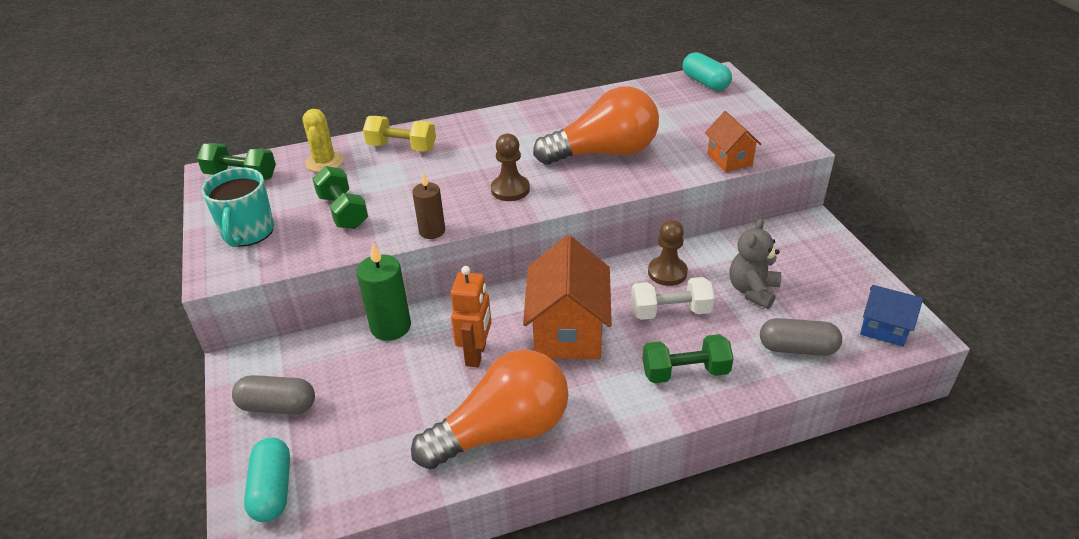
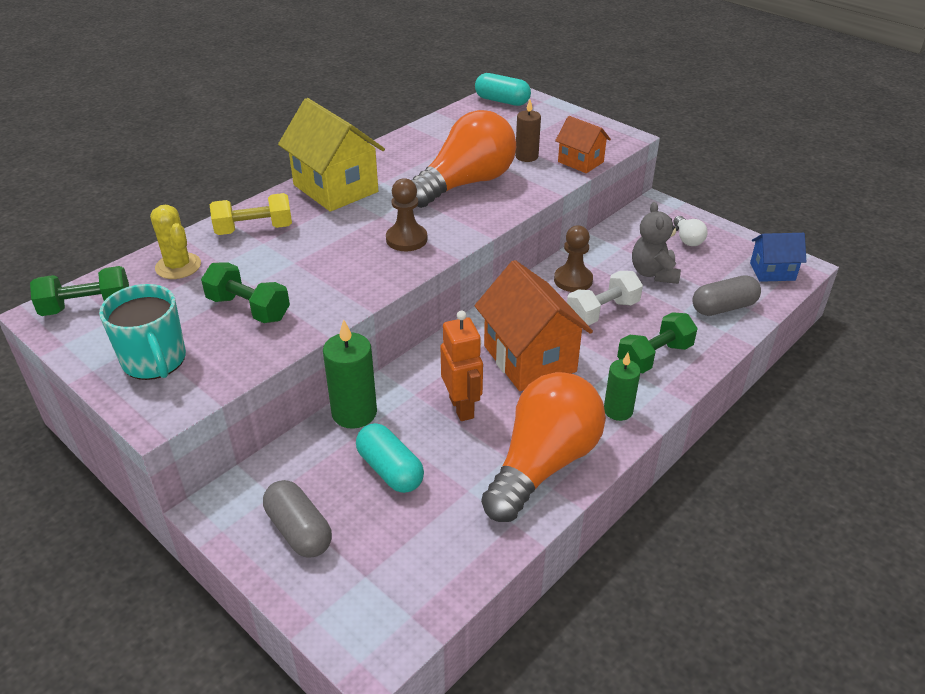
camera: 30 degrees left, 0 degrees up
(272, 489) = (365, 608): turquoise capsule -> turquoise capsule (390, 470)
(277, 406) = (299, 530): grey capsule -> grey capsule turned 75 degrees clockwise
(432, 231) = (363, 299): brown candle -> brown candle (526, 156)
(492, 129) = (335, 188): none -> yellow house
(608, 410) = (618, 410): none -> green candle
(817, 267) = (687, 239): none -> white light bulb

